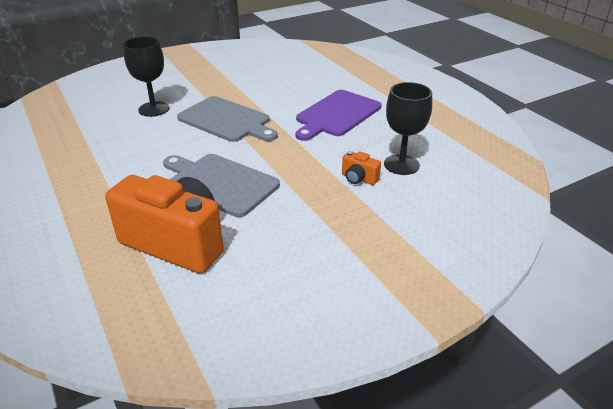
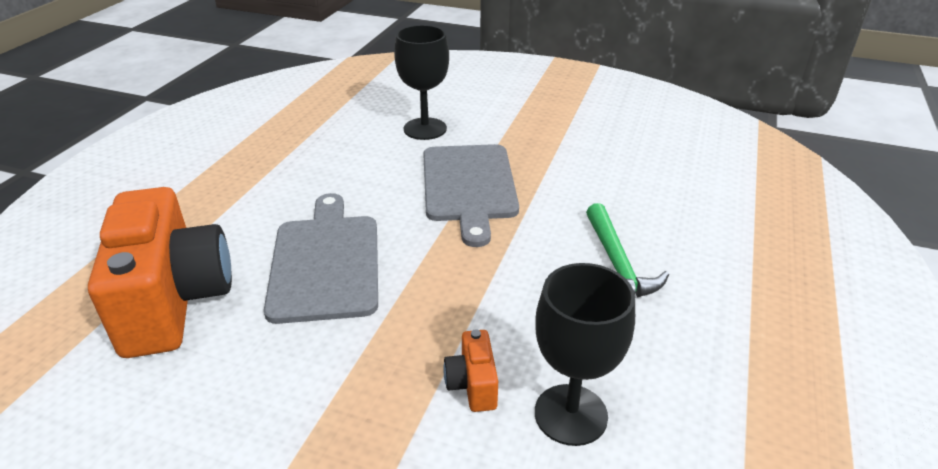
camera: 50 degrees right, 0 degrees up
(337, 114) = (616, 264): purple cutting board -> green hammer

